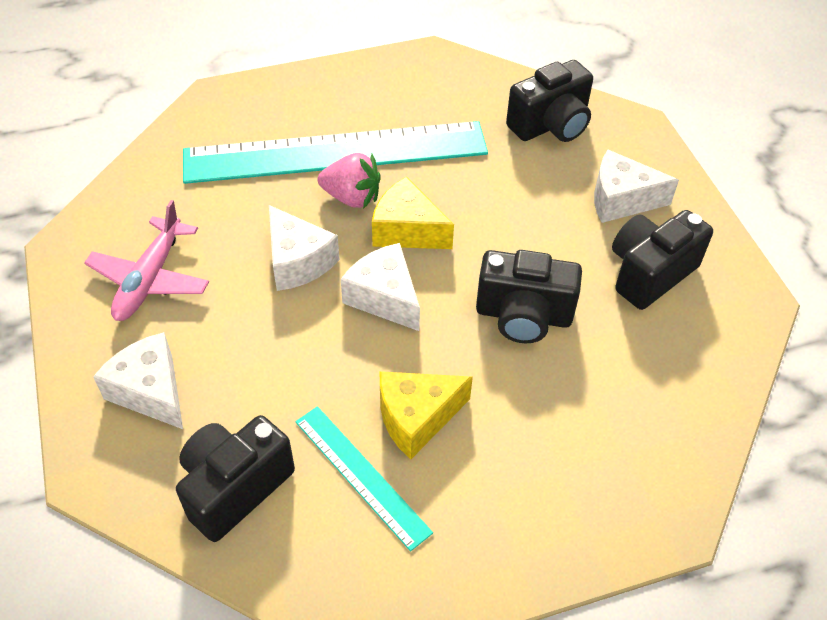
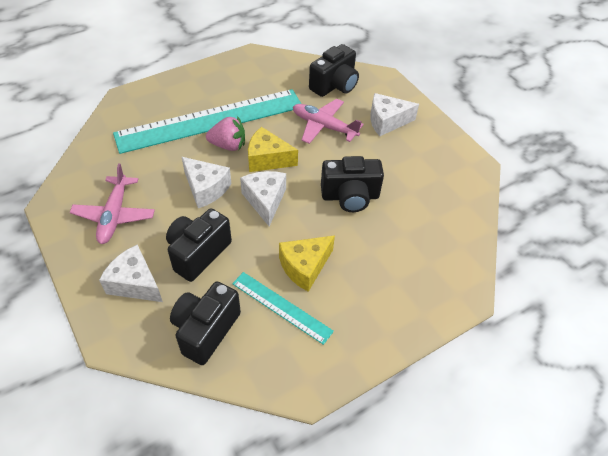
camera: 15 degrees left, 0 degrees up
(384, 297) = (265, 200): white cheese -> white cheese turned 45 degrees clockwise
(513, 191) = (323, 126): none -> pink plane
(649, 273) = (414, 160): black camera -> black camera (198, 253)

